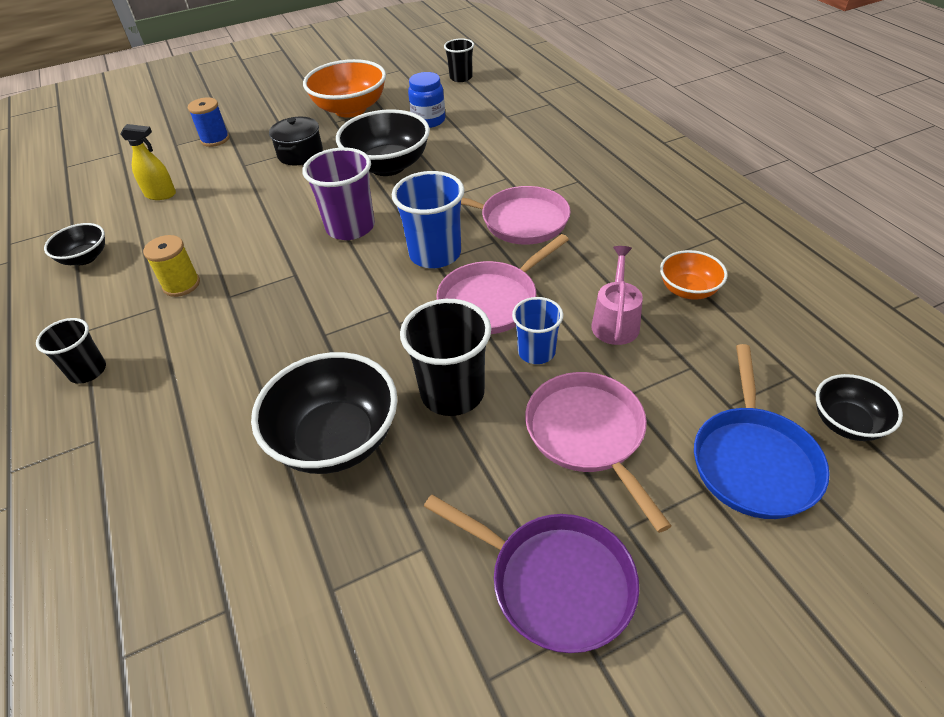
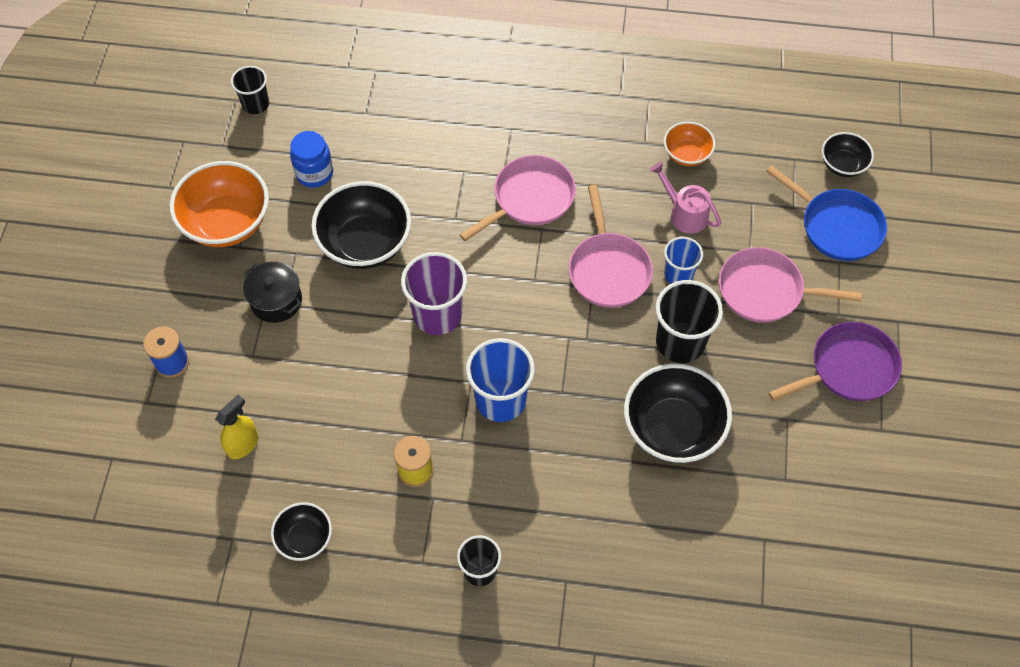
camera: 60 degrees left, 15 degrees up
(435, 254) = (525, 275): blue cup -> blue cup (500, 400)

